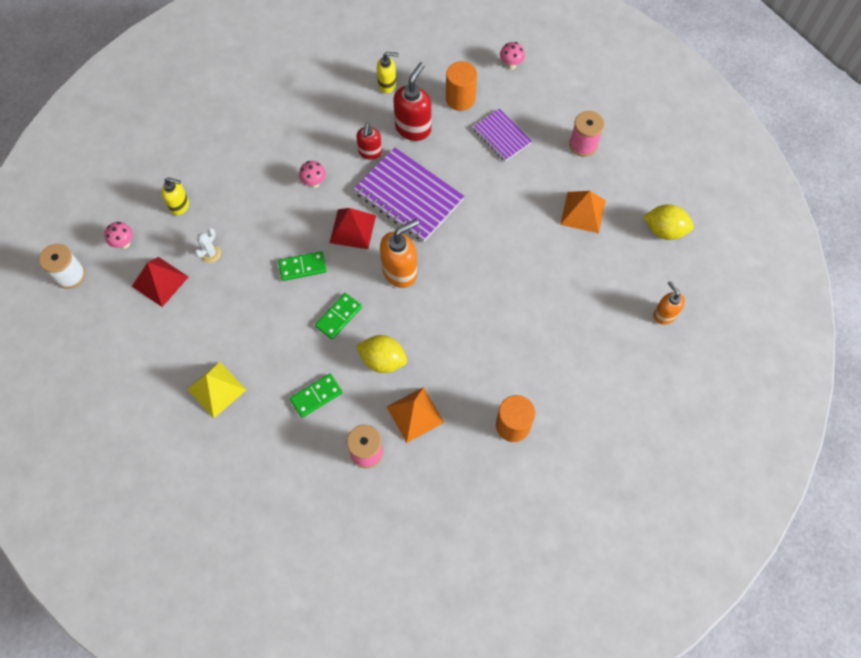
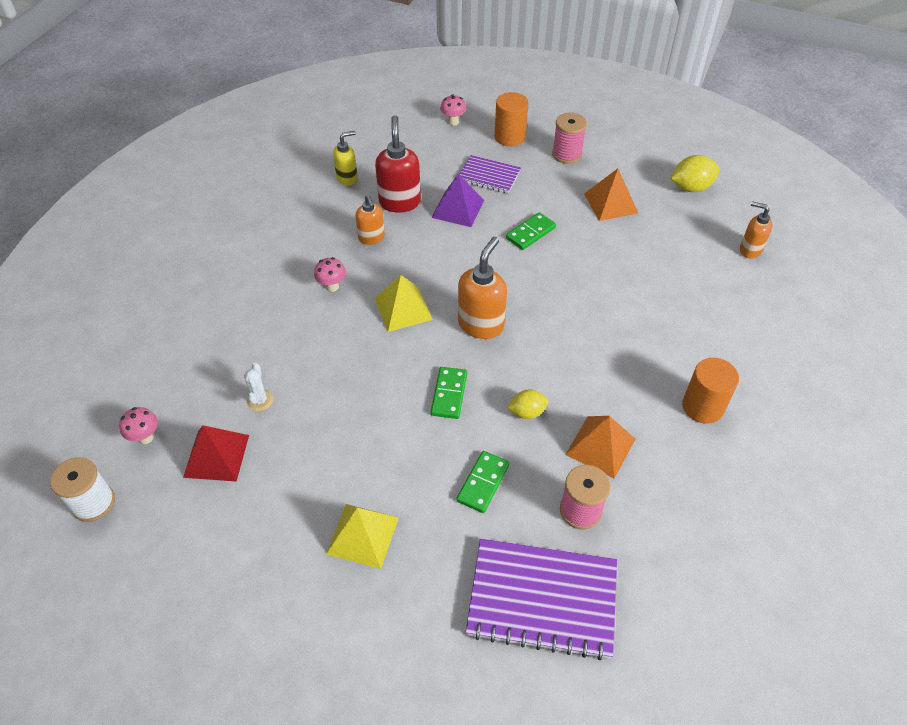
camera: 30 degrees left, 15 degrees down
(180, 205) = (192, 370): yellow soap dispenser -> none
(302, 267) = (375, 366): green domino -> green domino (530, 233)
(352, 229) = (403, 309): red pyramid -> yellow pyramid
(370, 152) = (371, 238): red soap dispenser -> orange soap dispenser
(383, 360) = (527, 412): yellow lemon -> yellow lemon, size x0.64
(408, 196) = (439, 258): purple notebook -> purple notebook (542, 599)
(454, 157) = (458, 208): none -> purple pyramid
(460, 98) = (427, 163): orange cylinder -> orange cylinder (509, 137)

